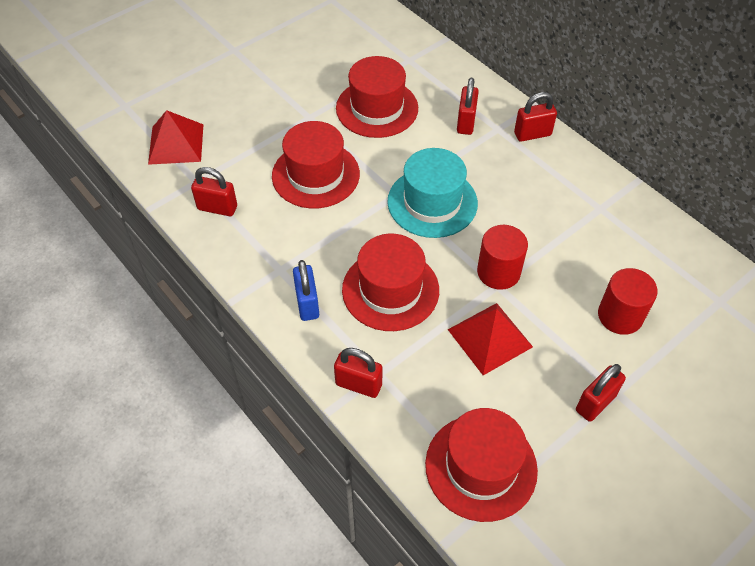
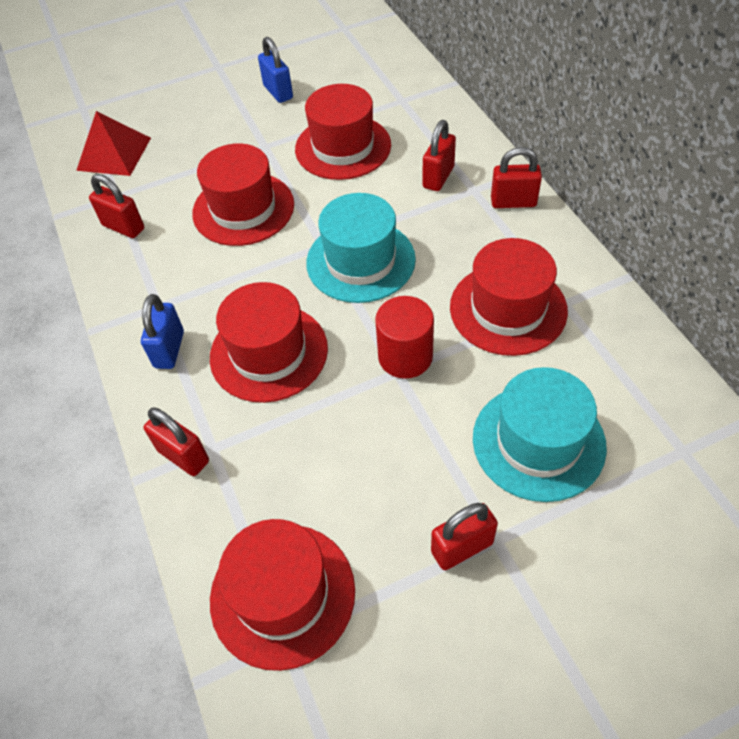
camera: 20 degrees right, 0 degrees up
(299, 66) = (278, 92): none -> blue padlock
(490, 338) = (361, 434): red pyramid -> none
(560, 220) = (508, 309): none -> red hat
(620, 316) = (538, 441): red cylinder -> turquoise hat

